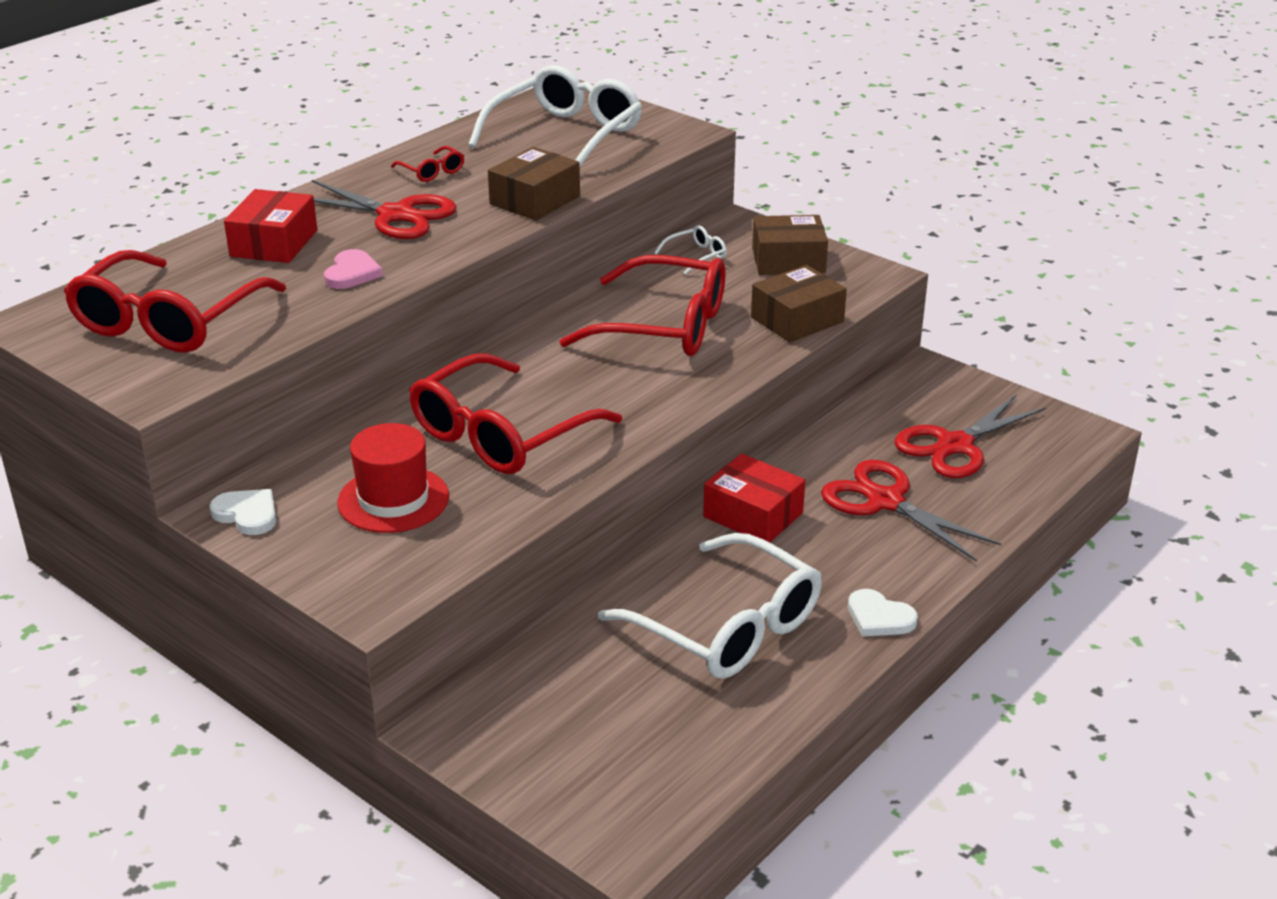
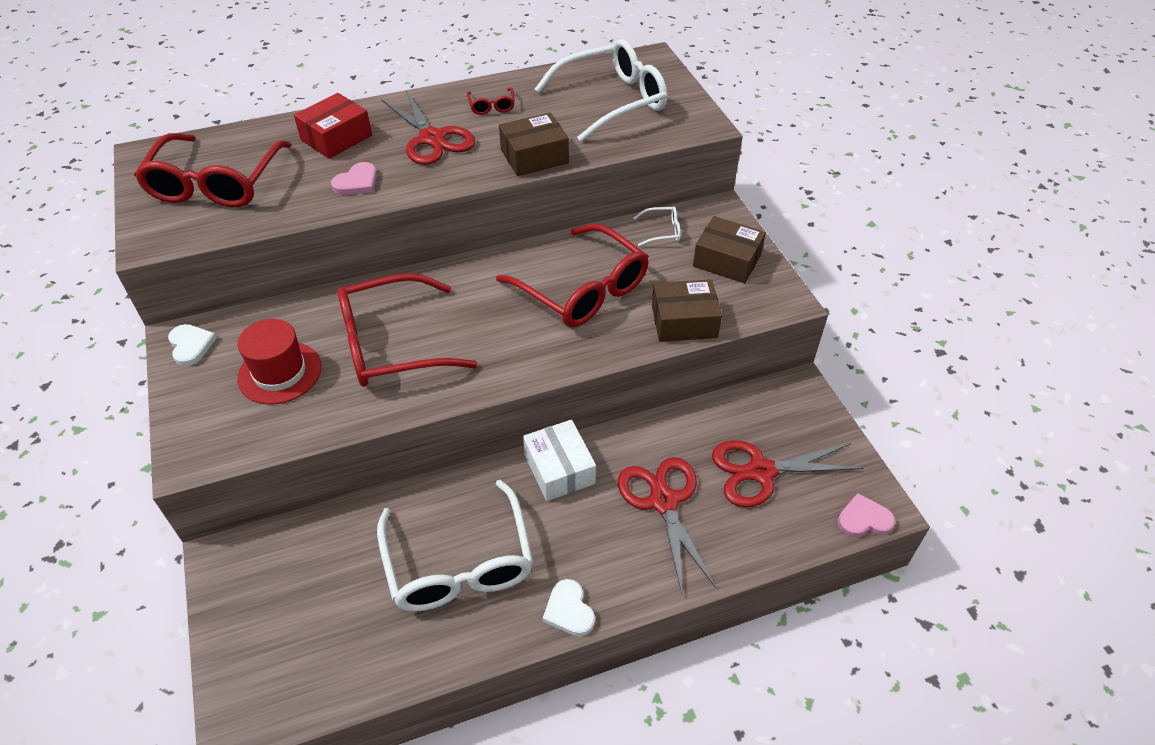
camera: 30 degrees right, 15 degrees up
(168, 321) = (216, 183): red glasses -> red glasses turned 45 degrees counterclockwise
(753, 515) = (559, 469): red box -> white box
(1081, 446) = (864, 519): none -> pink heart

